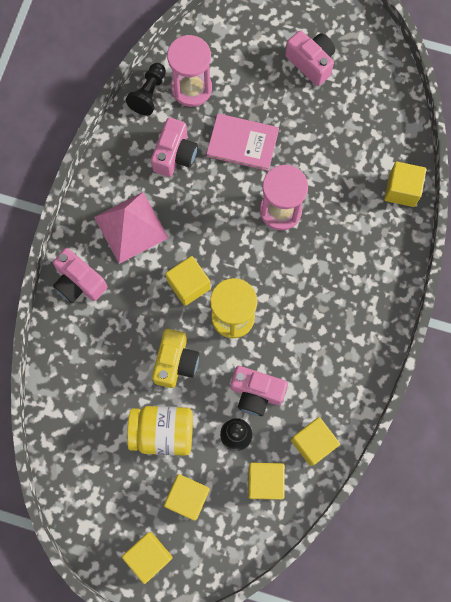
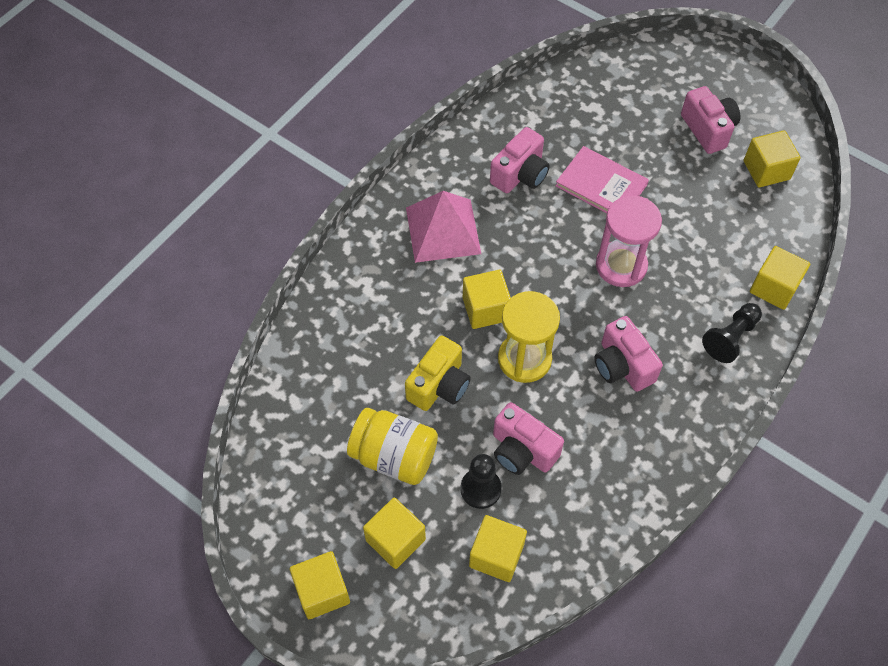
camera: 20 degrees right, 15 degrees down
(79, 282) = (363, 268): pink camera -> pink camera (622, 366)
(149, 94) = (514, 108): black pawn -> black pawn (730, 338)
(191, 88) = (563, 116): pink hourglass -> none
(313, 443) = (572, 531): yellow cube -> yellow cube (766, 170)

